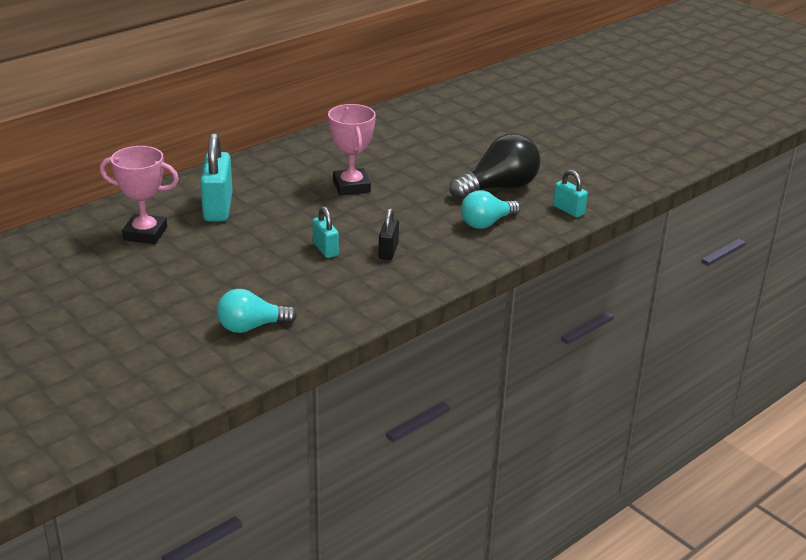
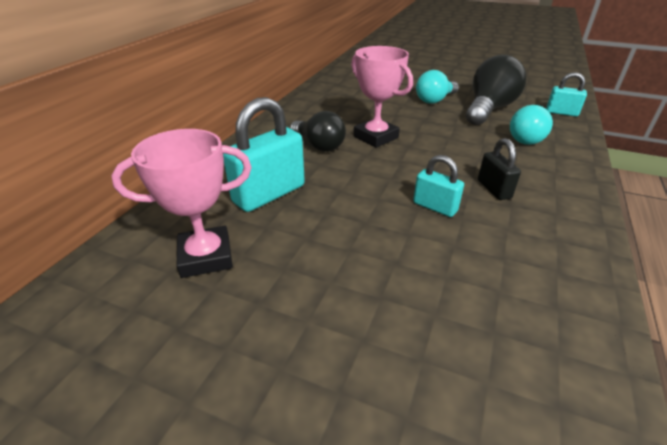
camera: 25 degrees left, 5 degrees up
(218, 207) = (269, 194): turquoise padlock -> turquoise padlock turned 75 degrees clockwise
(251, 327) = (500, 368): turquoise light bulb -> turquoise light bulb (435, 100)
(294, 181) = (319, 145): none -> black light bulb

